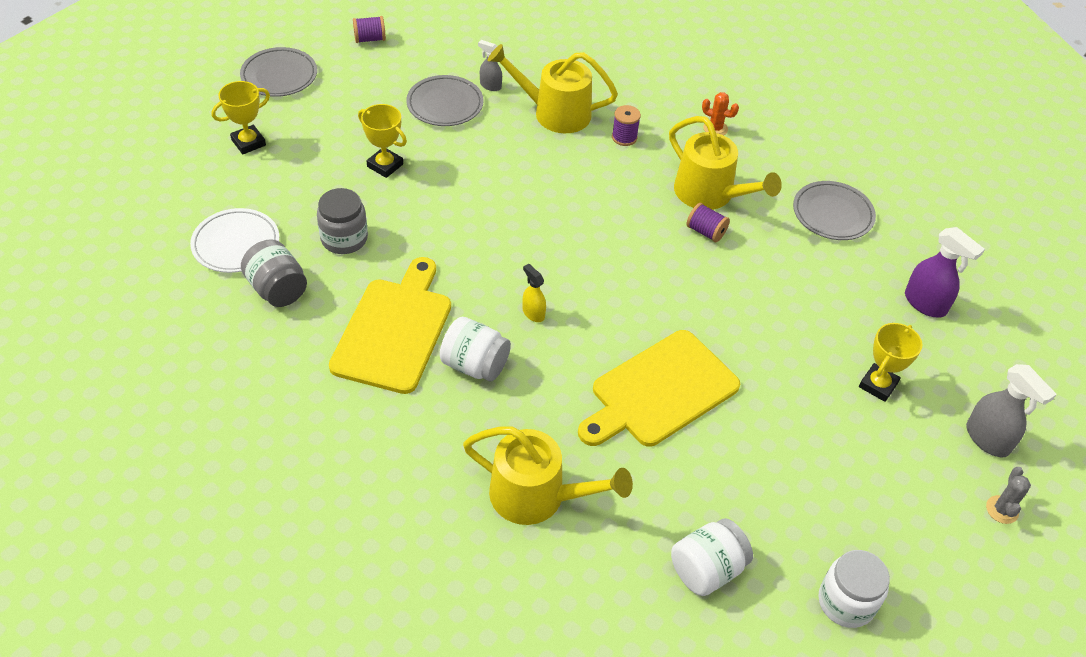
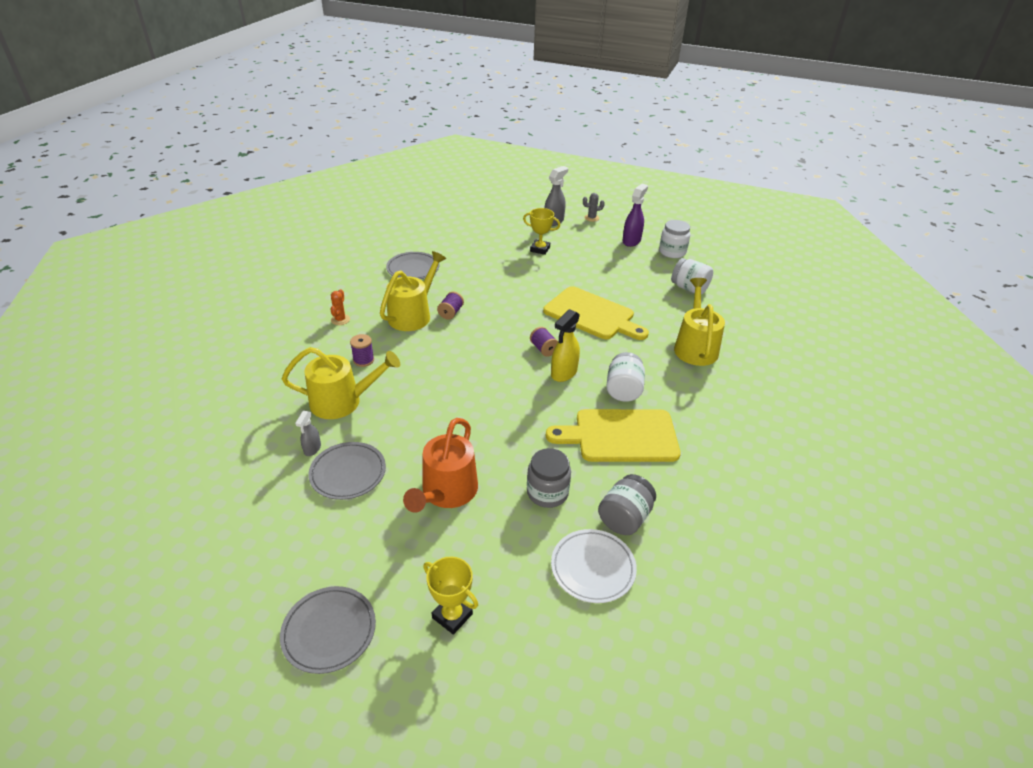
camera: 105 degrees left, 10 degrees down
(370, 39) = (245, 565): purple spool -> purple spool (543, 349)
(385, 165) = (446, 492): yellow trophy -> orange watering can
(533, 313) = (563, 373): yellow spray bottle -> yellow spray bottle, size x1.71
(554, 113) = (342, 402): yellow watering can -> yellow watering can turned 90 degrees counterclockwise
(925, 304) = (473, 238): purple spray bottle -> purple spray bottle (631, 241)

